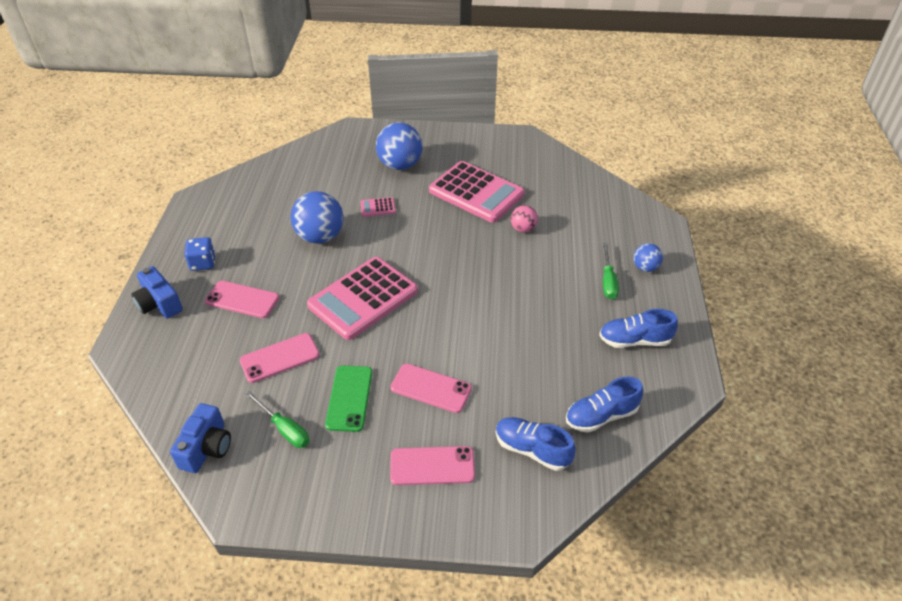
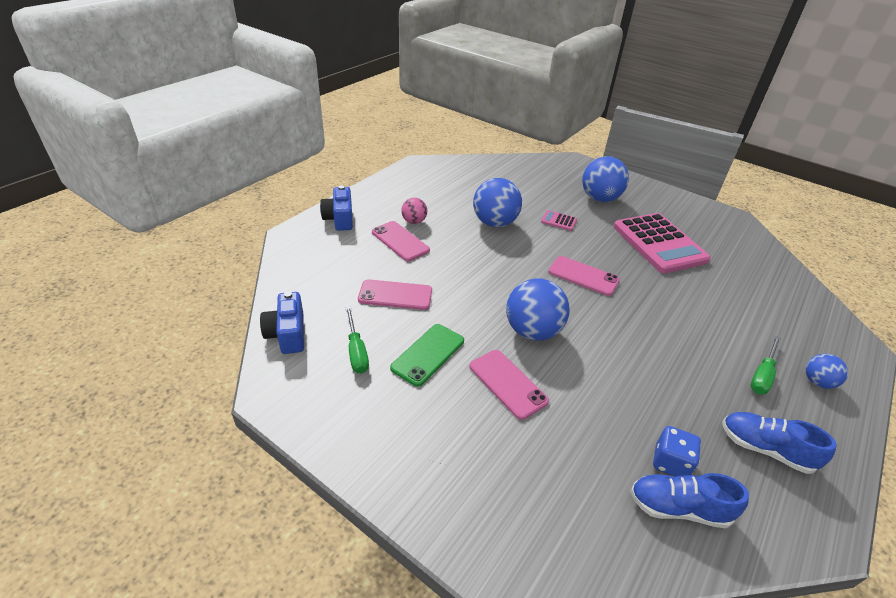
camera: 30 degrees right, 5 degrees down
(203, 263) = (391, 205): blue dice -> blue dice (670, 462)
(207, 448) = (287, 334): blue camera -> blue camera turned 120 degrees clockwise
(363, 298) = (497, 282): pink calculator -> none
(422, 331) = (532, 331): none -> blue ball
(432, 466) = (460, 455): pink phone -> pink phone (583, 276)
(523, 229) = (690, 290): pink ball -> pink ball (414, 221)
(532, 450) = (575, 499): blue shoe -> none

